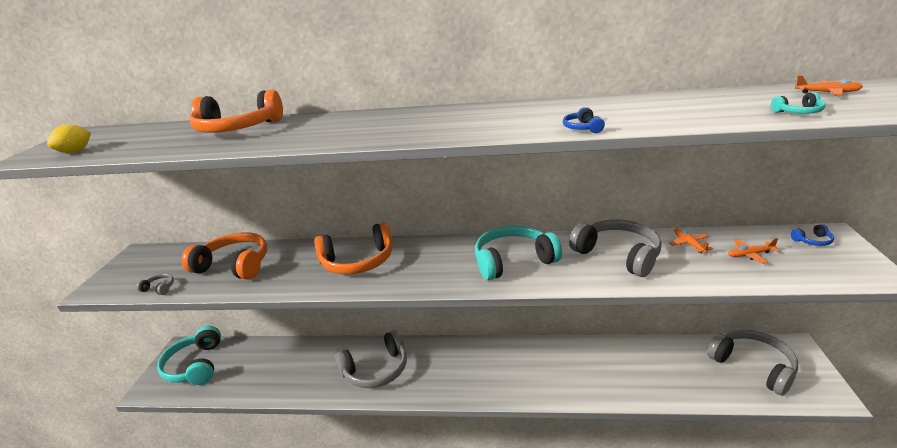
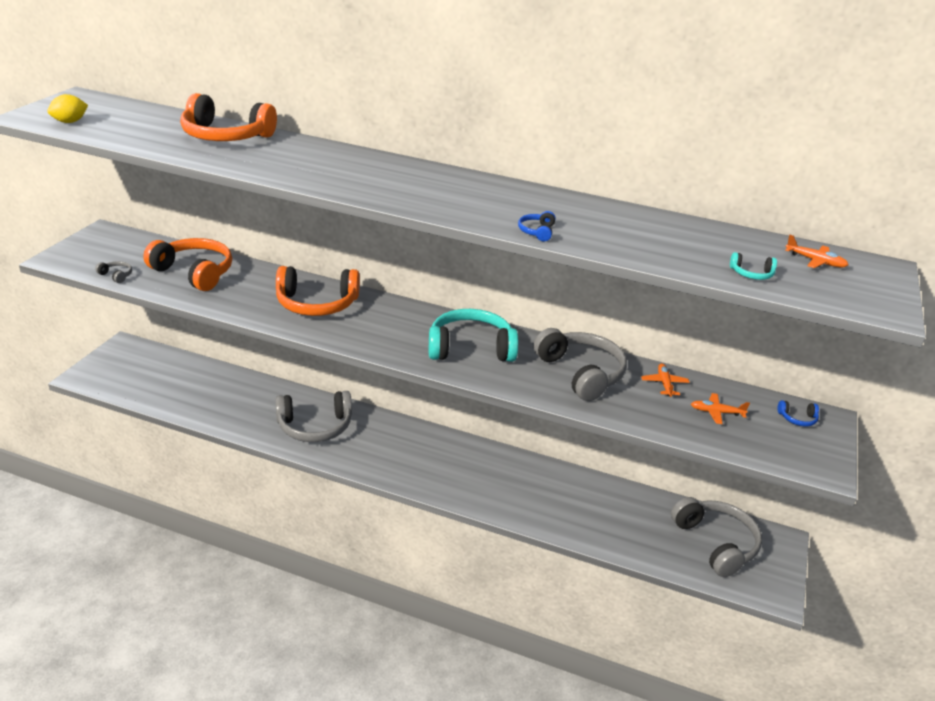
camera: 10 degrees right, 5 degrees up
(196, 365) = (135, 368): turquoise headphones -> none

